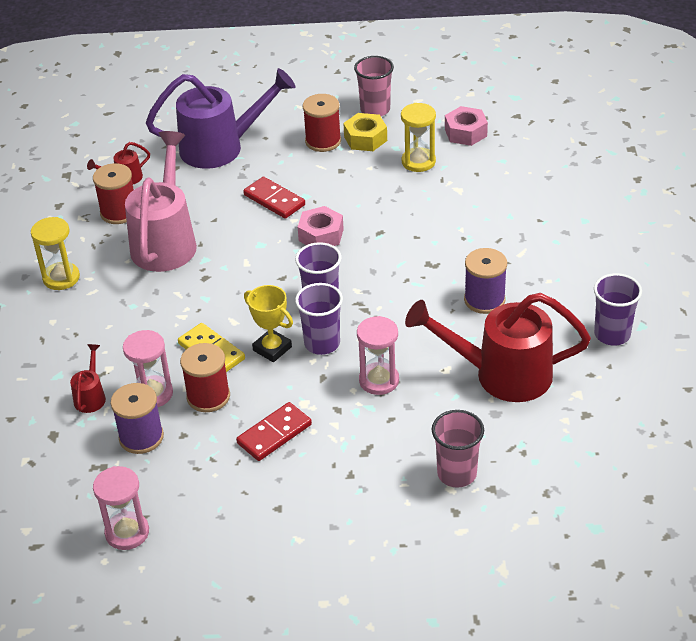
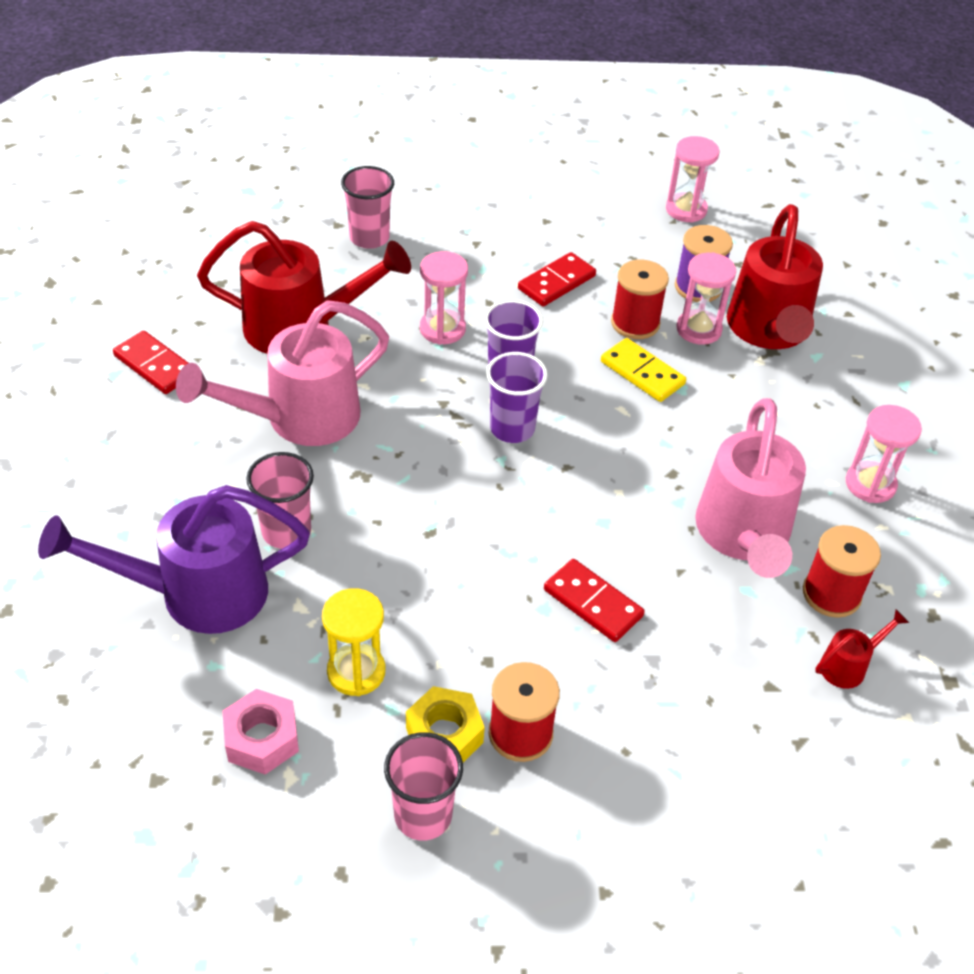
camera: 175 degrees right, 5 degrees up
(61, 278) = (870, 484): yellow hourglass -> pink hourglass
(91, 396) = (768, 330): red watering can -> red watering can, size x2.32
(220, 147) = (702, 729): purple watering can -> purple watering can (198, 593)
(272, 348) = (569, 372): yellow trophy -> none
(321, 235) = (516, 532): pink nut -> none
(476, 227) = (286, 531): none -> pink cup
(484, 300) = (300, 418): purple spool -> pink watering can
(612, 334) = (155, 365): purple cup -> red domino

